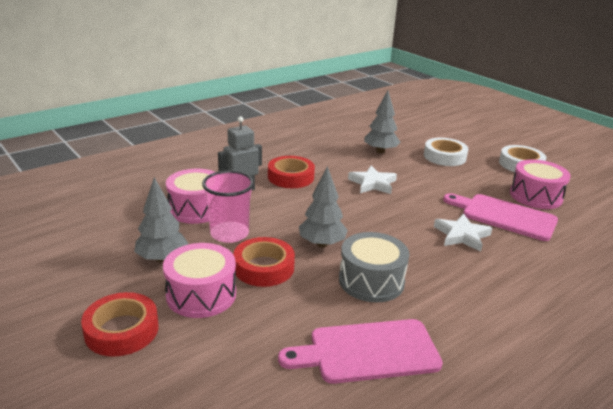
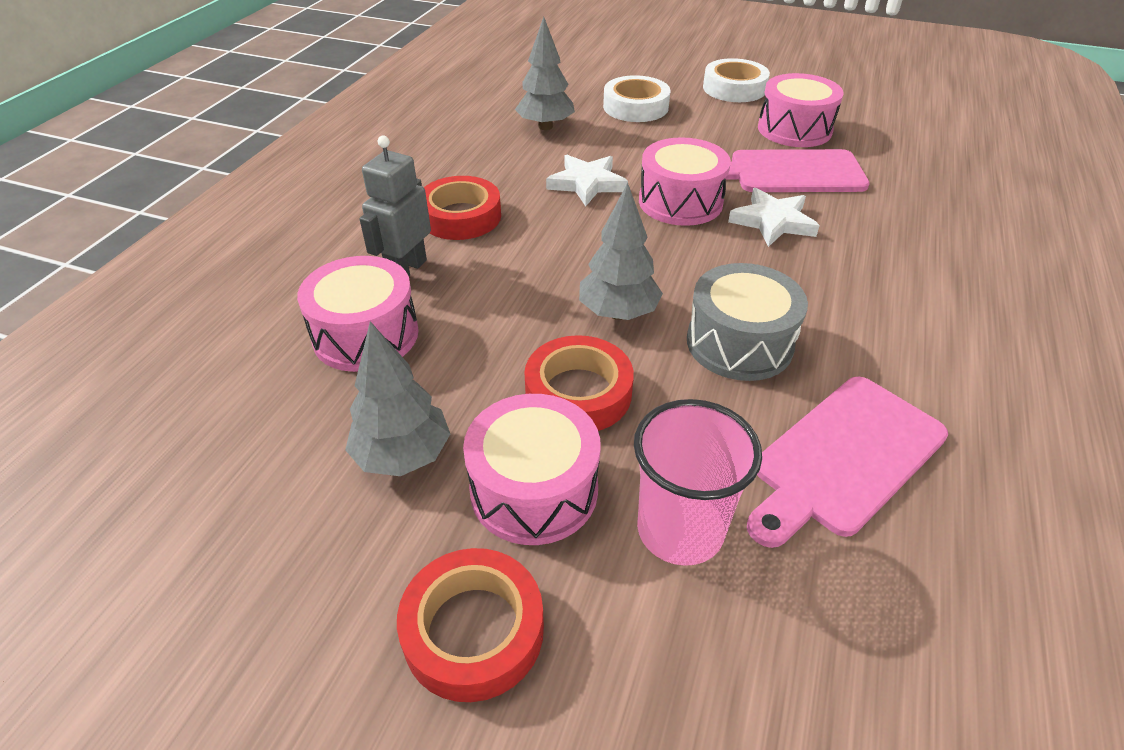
camera: 30 degrees left, 15 degrees up
(229, 234) = (467, 357): pink cup -> pink cup (680, 530)
(416, 208) = (680, 202): none -> pink drum

